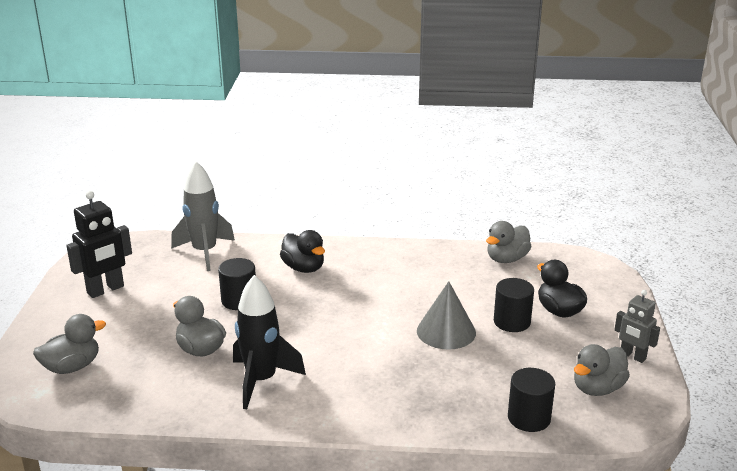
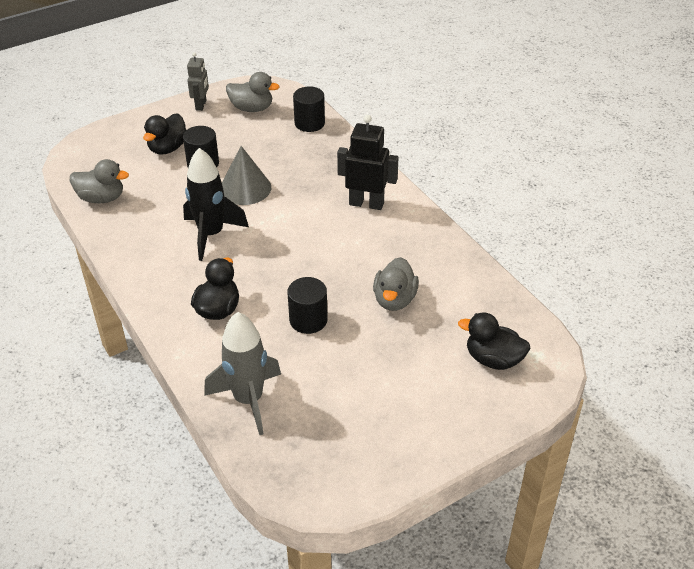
camera: 125 degrees left, 15 degrees up
(72, 367) = (493, 359): grey duck -> black duck
(106, 290) = (380, 427): black robot -> black robot (366, 203)
(261, 380) = (394, 246): black rocket -> black rocket (211, 235)

